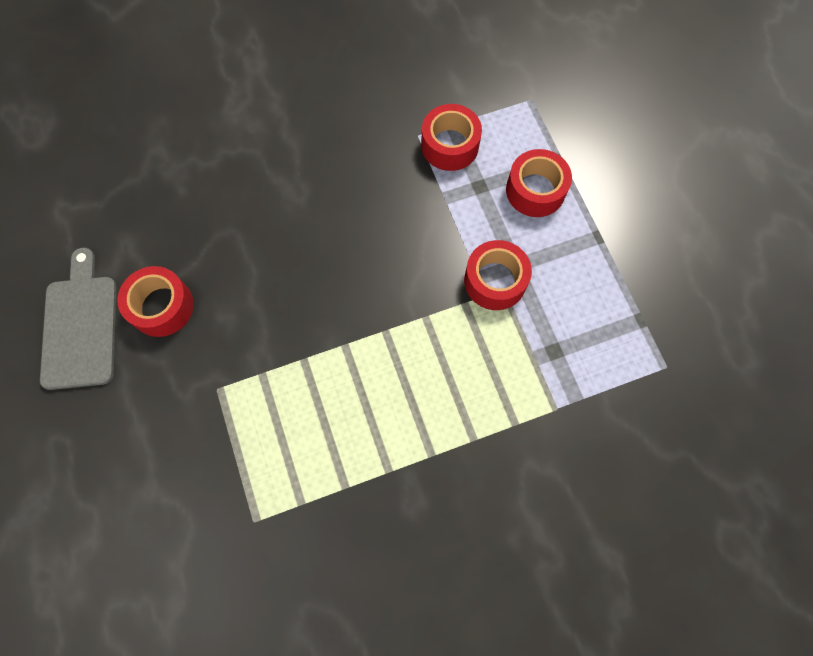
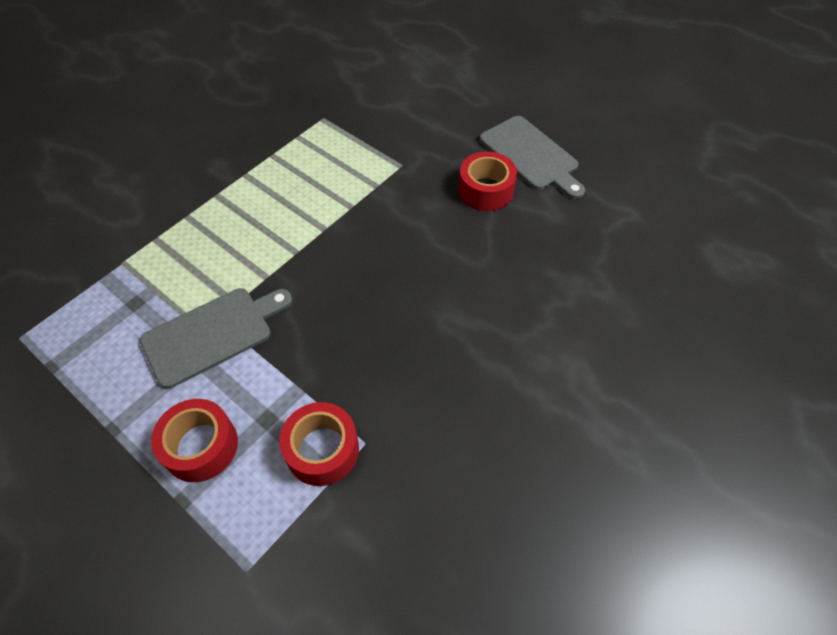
camera: 150 degrees right, 15 degrees down
(495, 281) = (212, 334): red tape -> grey cutting board

